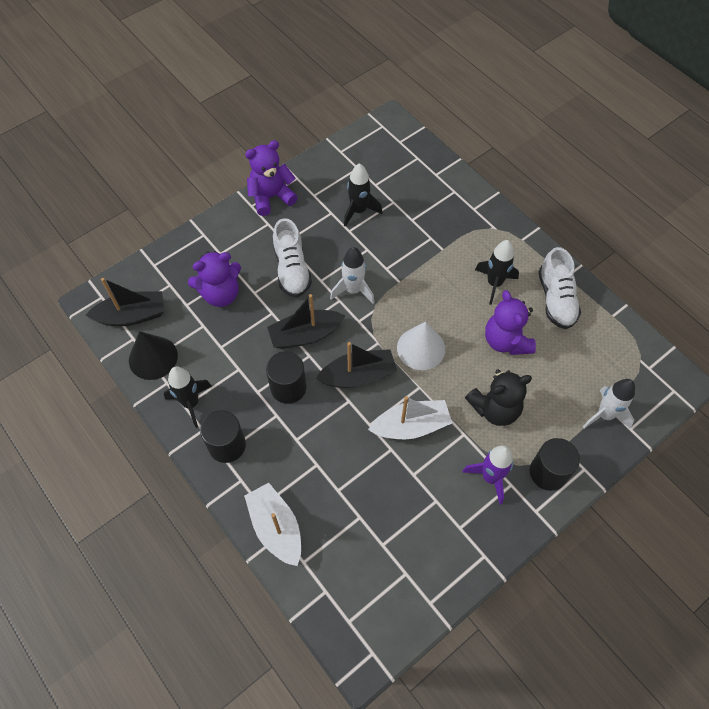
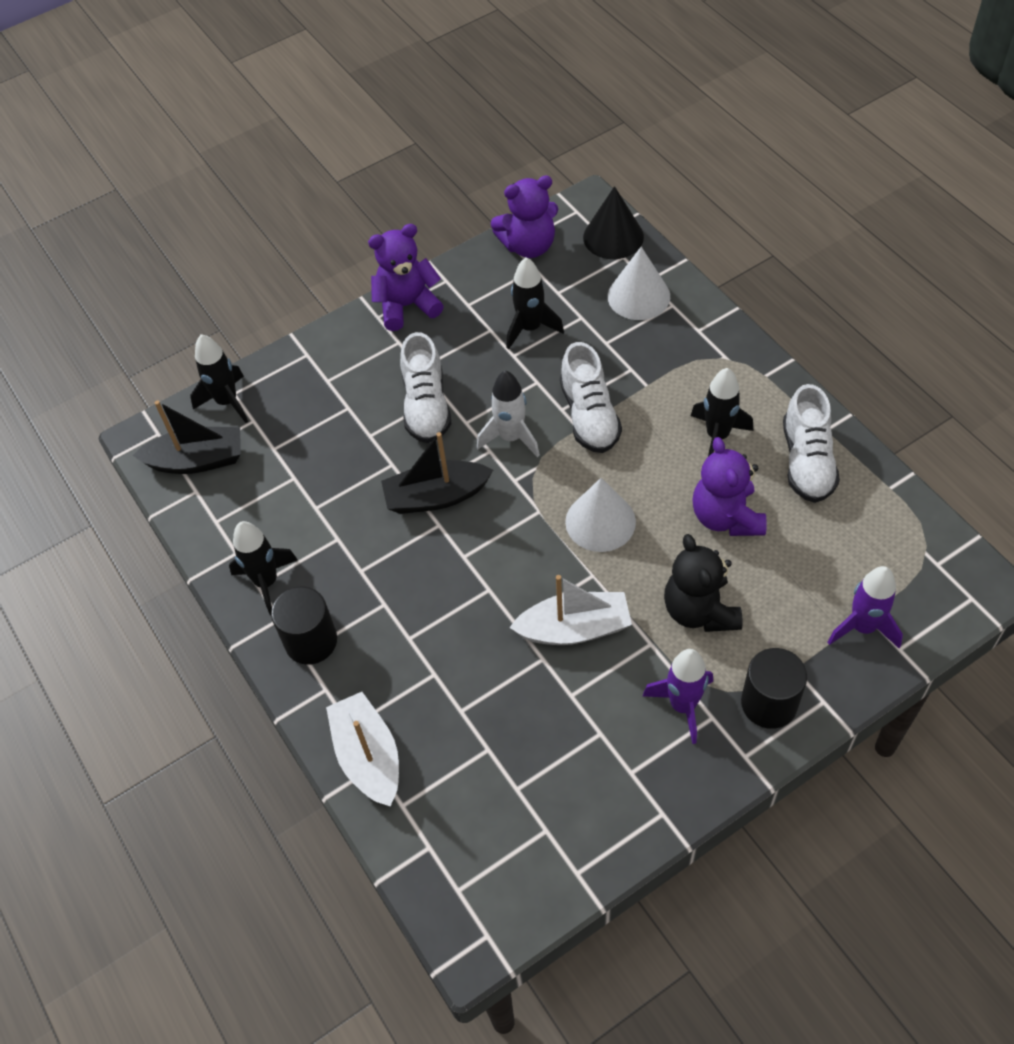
camera: 10 degrees right, 5 degrees down
(149, 271) = (227, 402): none -> black rocket
(153, 357) = (220, 518): black cone -> black cone (613, 237)
(220, 294) = (322, 436): purple teddy bear -> purple teddy bear (529, 246)
(288, 387) = (405, 567): black cylinder -> none
(358, 375) = (506, 555): black boat -> none
(406, 272) = (589, 415): none -> white shoe
(431, 185) = (638, 296): none -> white cone
(495, 409) = (700, 610): black teddy bear -> black teddy bear turned 90 degrees clockwise
(605, 415) = (862, 627): white rocket -> purple rocket

